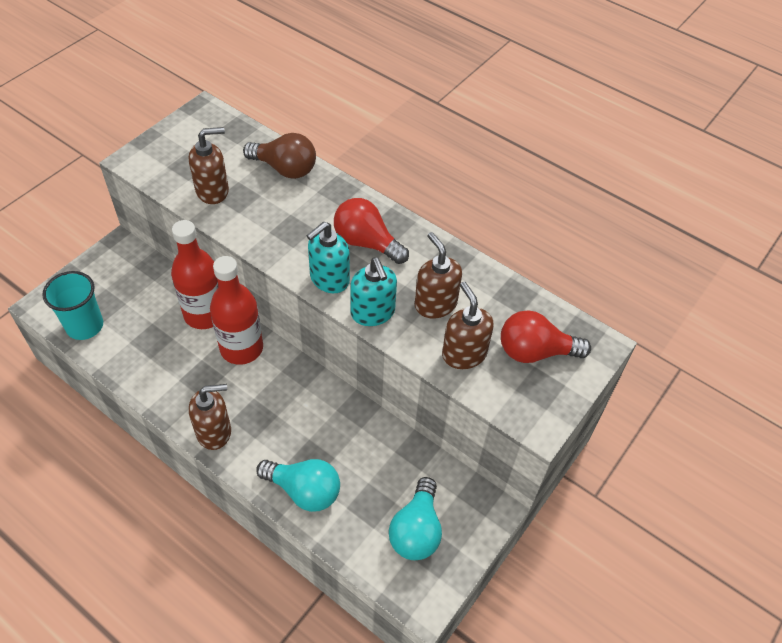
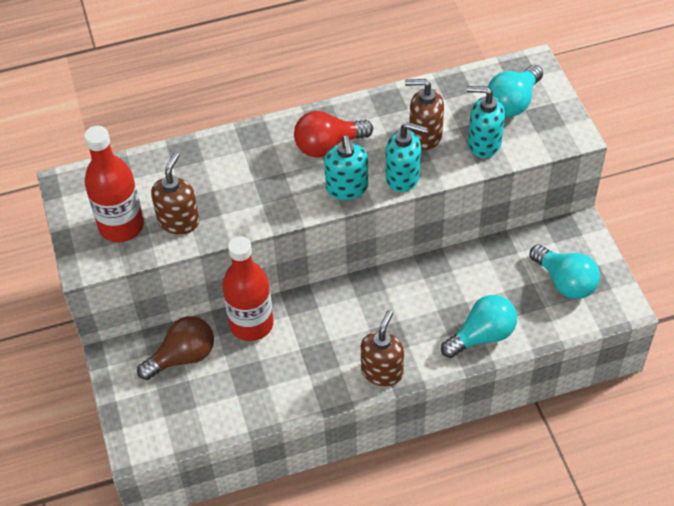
camera: 50 degrees left, 0 degrees up
(85, 326) = (189, 423): turquoise cup -> none
(241, 348) = (311, 314): red bottle -> red bottle (121, 226)
(285, 169) = (196, 159): brown light bulb -> brown light bulb (183, 357)
(464, 354) = (484, 143): brown soap dispenser -> turquoise soap dispenser
(535, 352) = (513, 102): red light bulb -> turquoise light bulb

